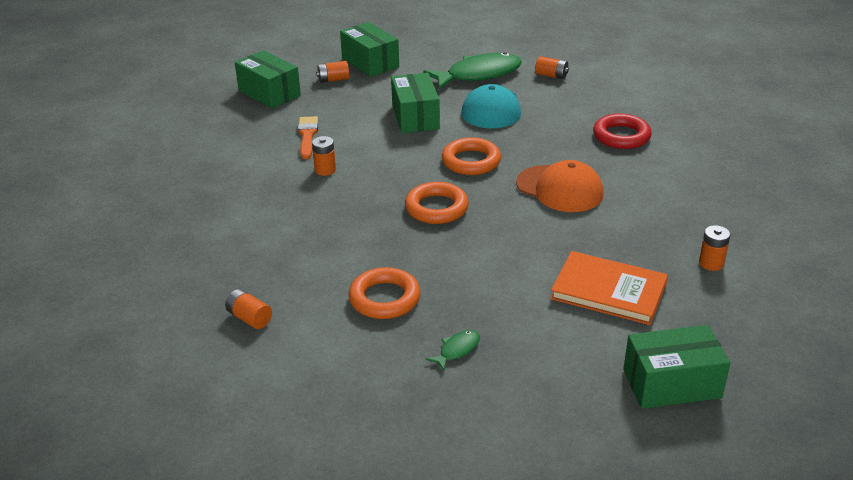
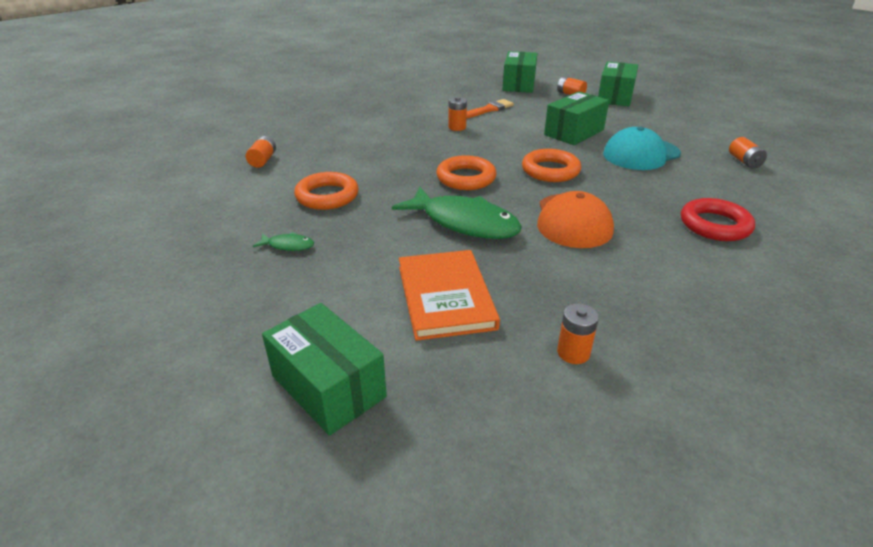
camera: 55 degrees right, 0 degrees up
(478, 75) = (680, 134): green fish -> green fish (464, 223)

